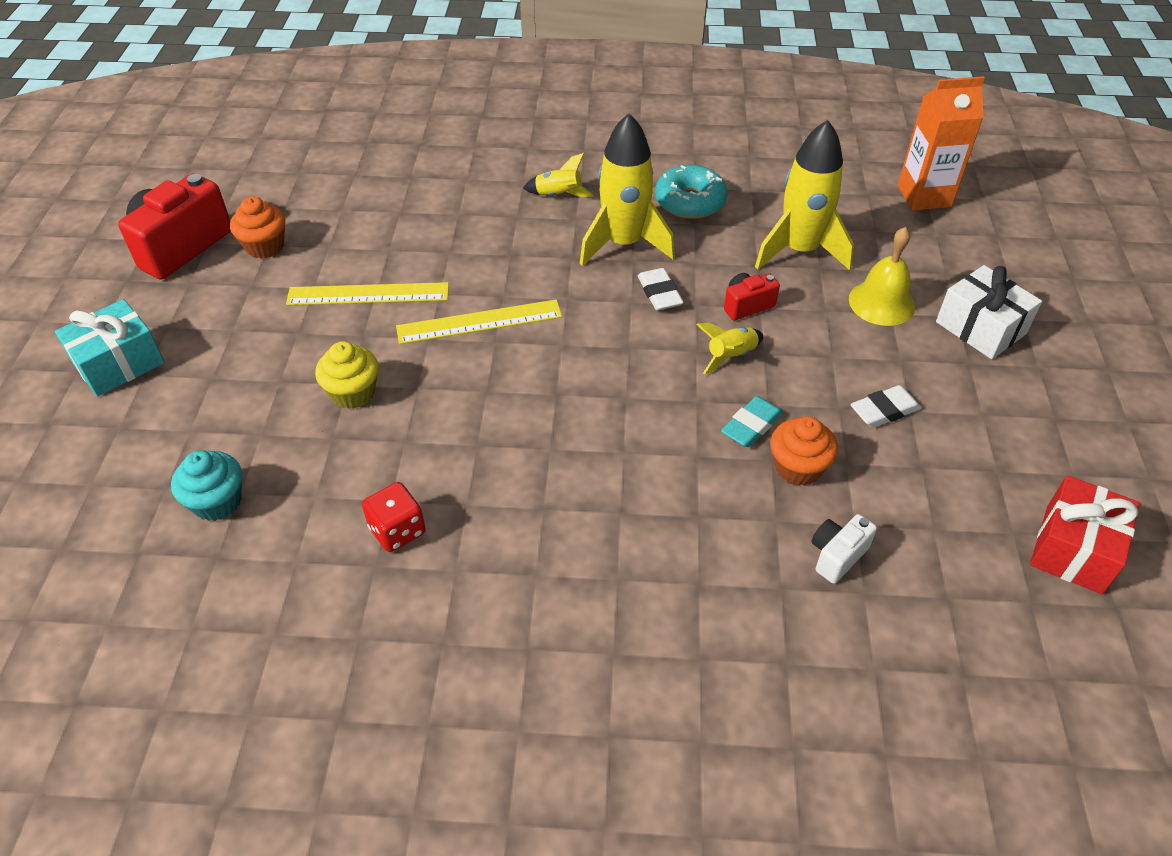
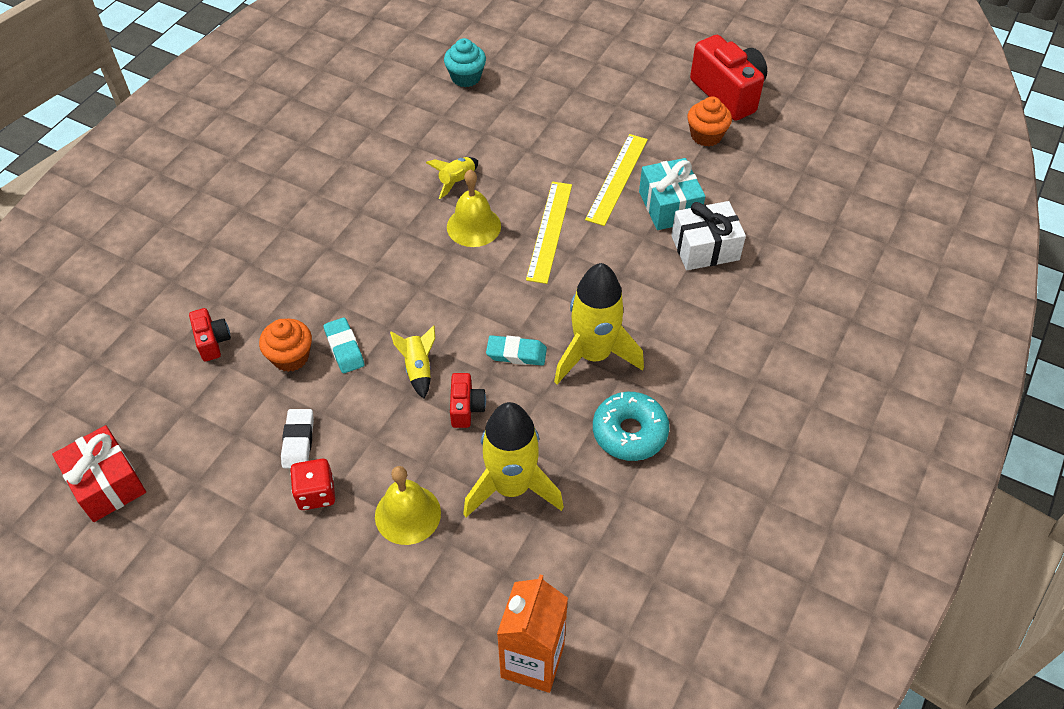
camera: 115 degrees right, 5 degrees up
(119, 363) = (613, 52): turquoise gift -> turquoise gift (669, 206)
(353, 392) = (518, 149): yellow cupcake -> none
(397, 530) = (390, 144): red dice -> red dice (316, 493)
(507, 386) = (473, 226): none -> yellow bell
(558, 195) = (688, 334): yellow rocket -> yellow rocket (457, 181)
(659, 293) = (516, 353): white eraser -> turquoise eraser
(837, 556) = (212, 341): white camera -> red camera
(980, 328) = (329, 577): white gift -> white gift (705, 248)

